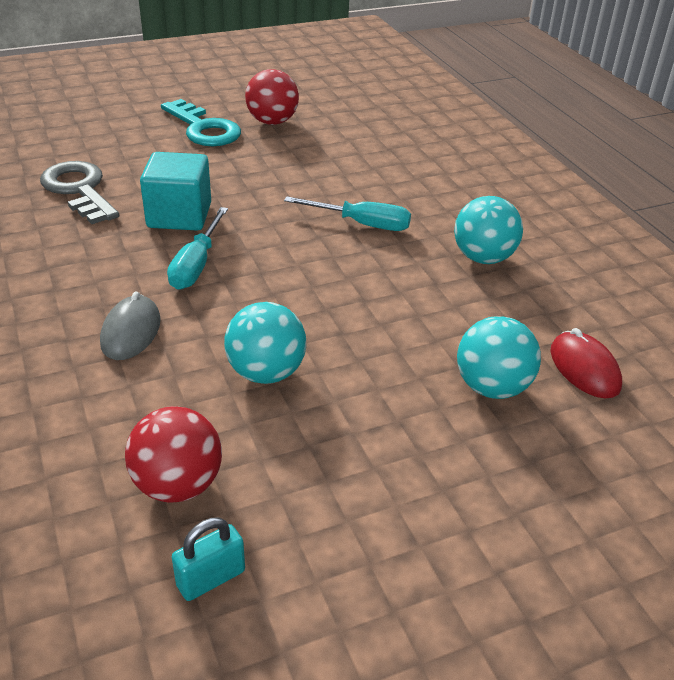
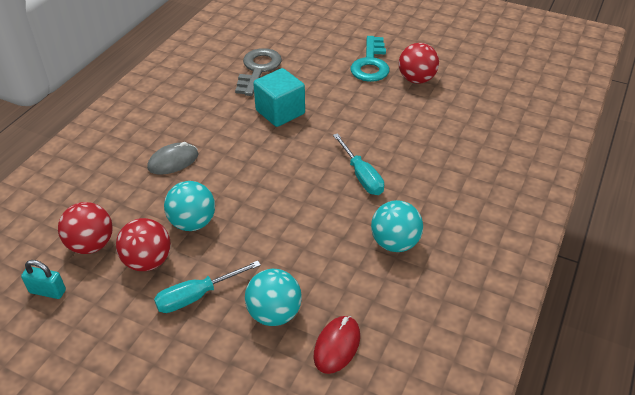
camera: 50 degrees right, 5 degrees up
(196, 265) = (247, 145): turquoise screwdriver -> turquoise screwdriver (197, 296)
(282, 445) = (148, 261): none -> red ball

